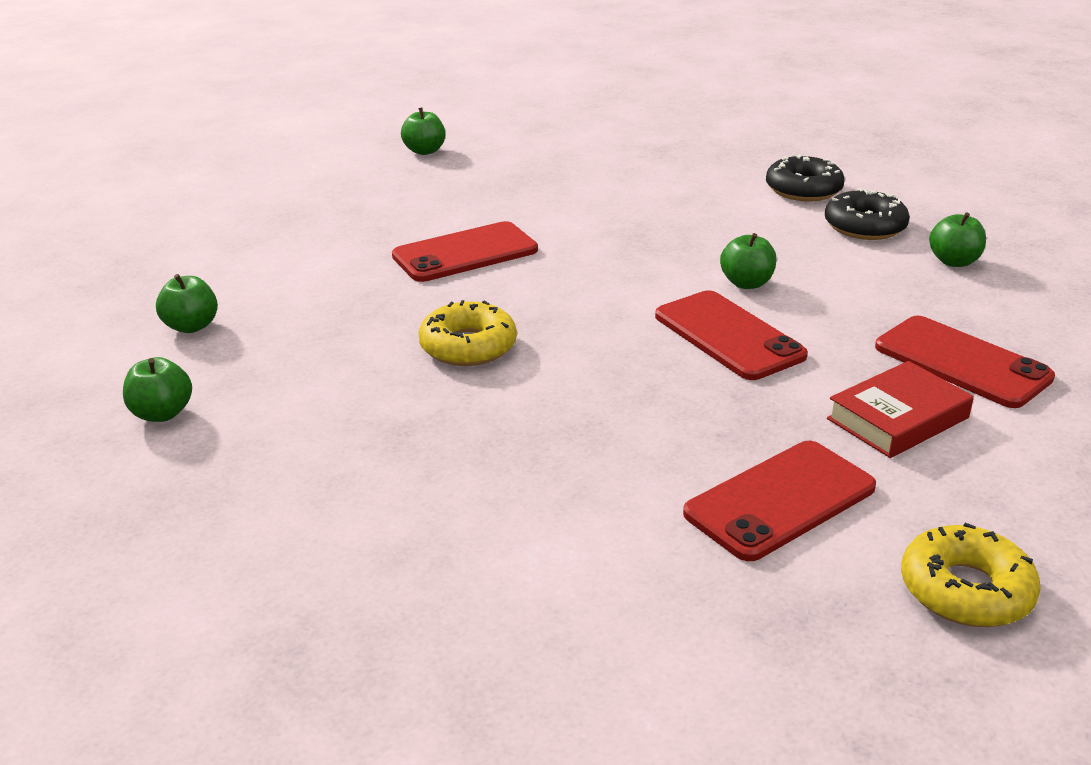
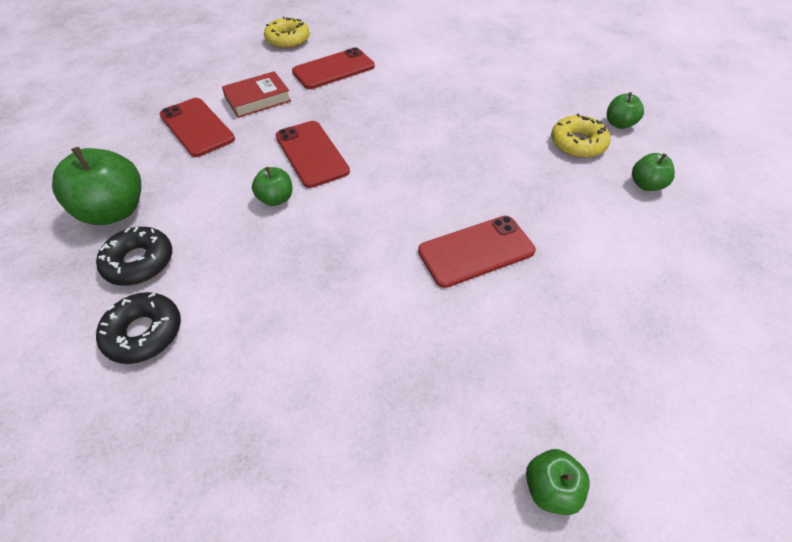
camera: 175 degrees left, 20 degrees up
(468, 346) = (466, 156): yellow donut -> yellow donut (577, 143)
(954, 261) = (115, 211): green apple -> green apple, size x1.87

